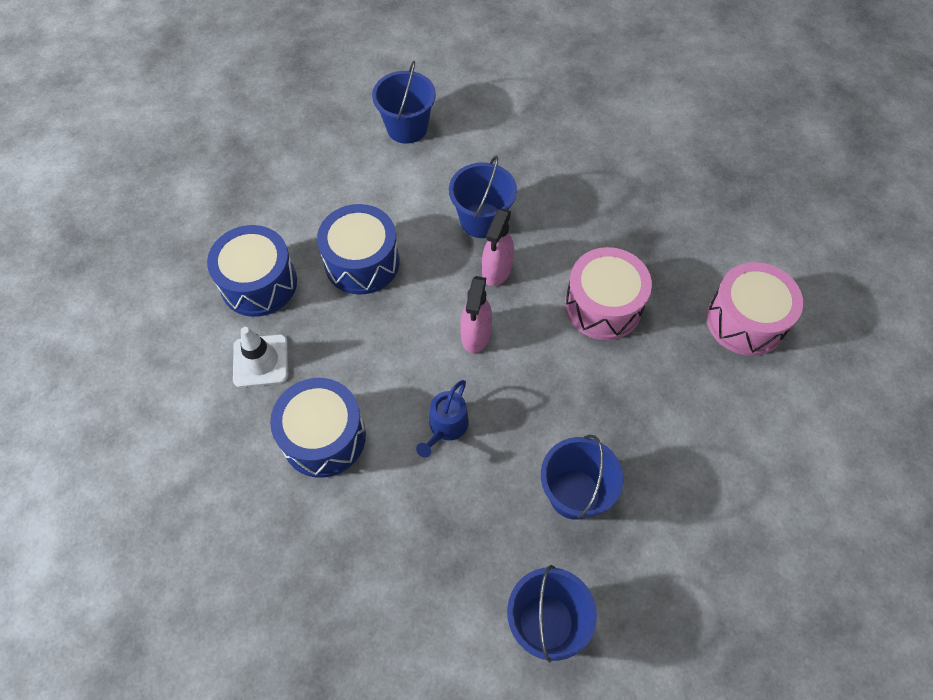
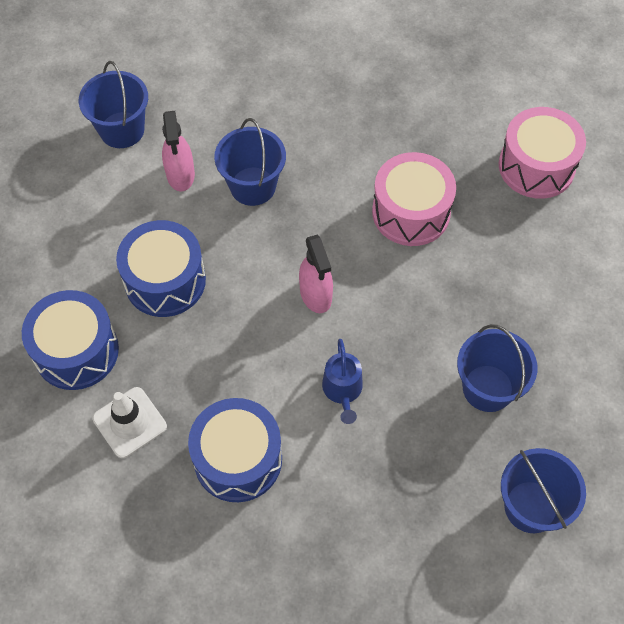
camera: 30 degrees left, 0 degrees up
(496, 270) = (297, 226): pink spray bottle -> pink spray bottle (180, 175)

